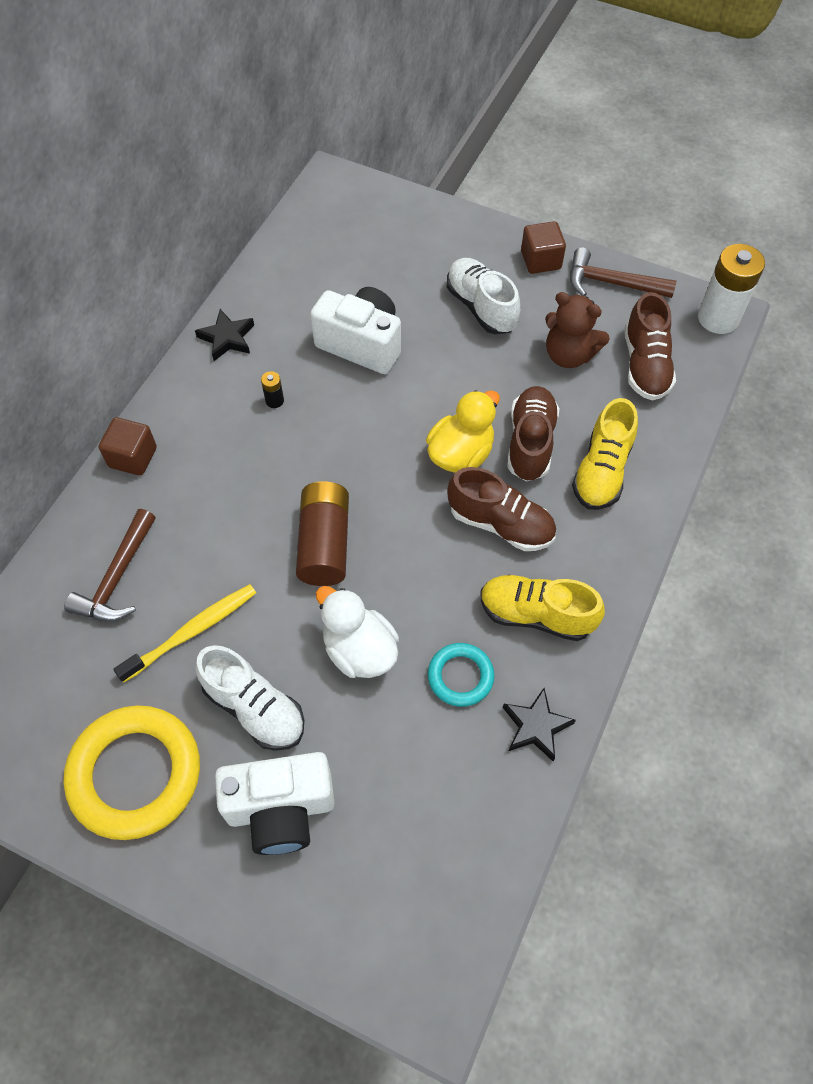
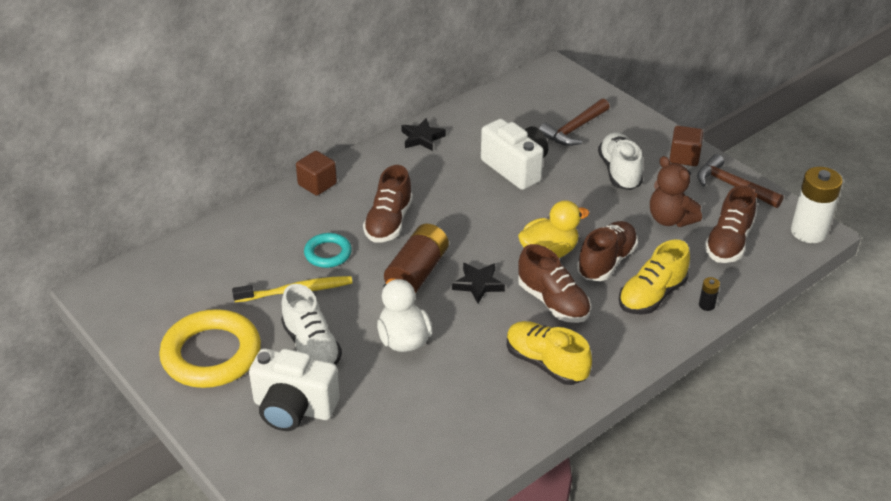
camera: 25 degrees right, 20 degrees down
(117, 577) = (266, 246): brown hammer -> brown hammer (574, 129)
(252, 482) = (389, 222): none -> brown shoe
(274, 401) = (433, 182): black battery -> black battery (706, 305)
(460, 676) = (466, 379): turquoise ring -> turquoise ring (328, 253)
(536, 726) = (504, 428): black star -> black star (478, 284)

